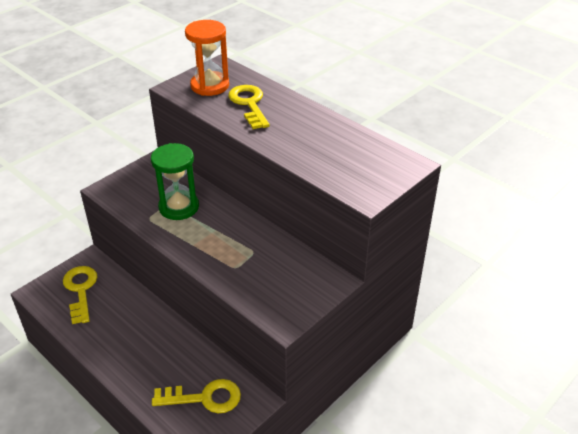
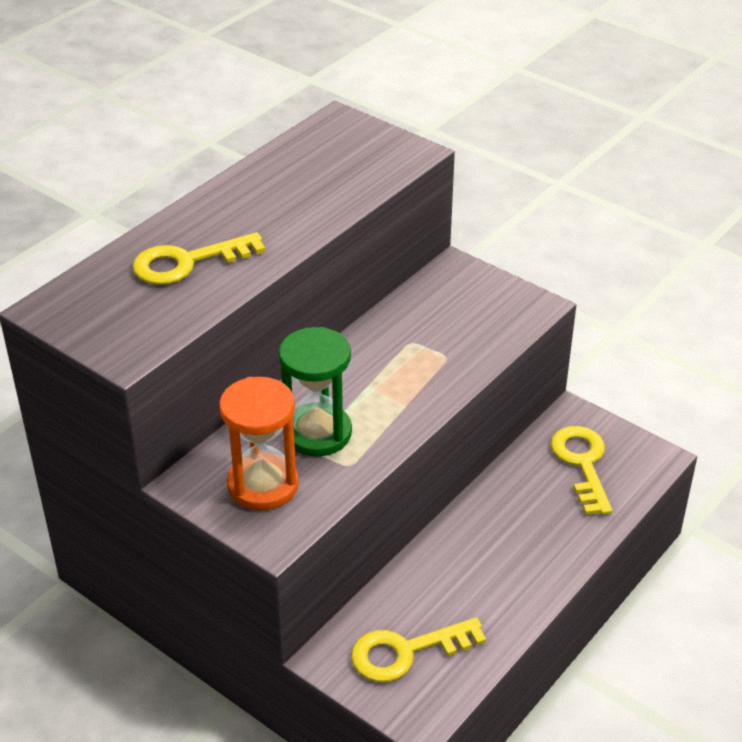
camera: 95 degrees left, 0 degrees up
(210, 86) = (123, 312): orange hourglass -> orange hourglass (263, 485)

